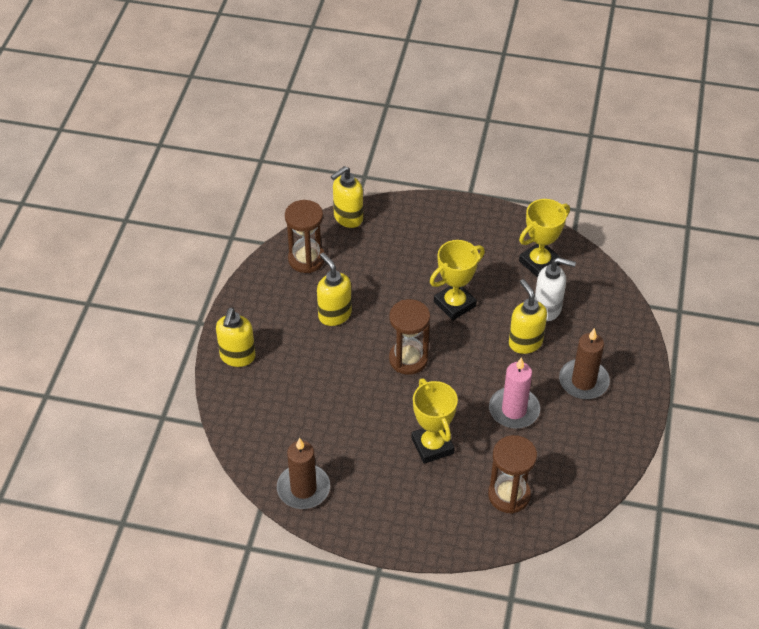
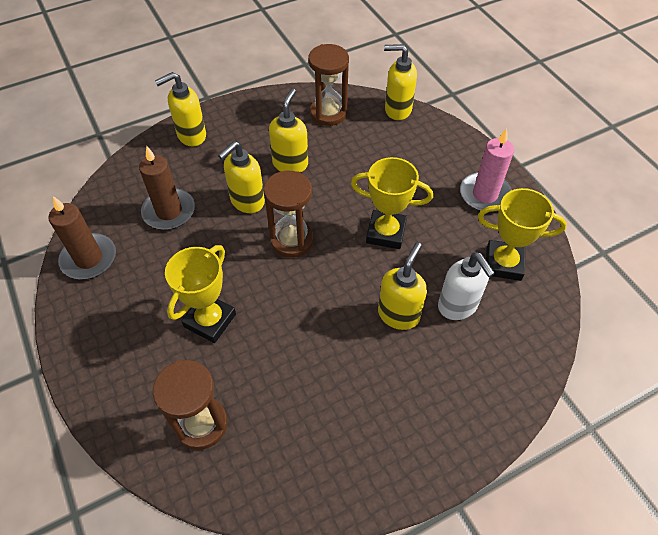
camera: 50 degrees right, 5 degrees up
(345, 363) = (247, 202): none -> yellow soap dispenser
(514, 410) = (309, 359): pink candle -> pink candle (485, 195)
(583, 381) = (402, 397): brown candle -> brown candle (169, 211)

